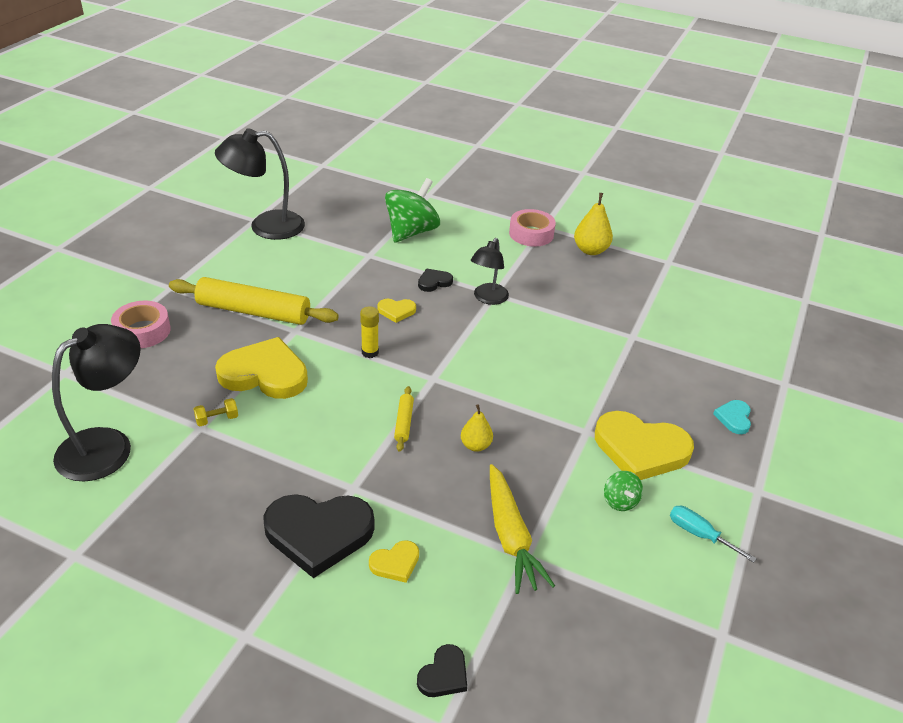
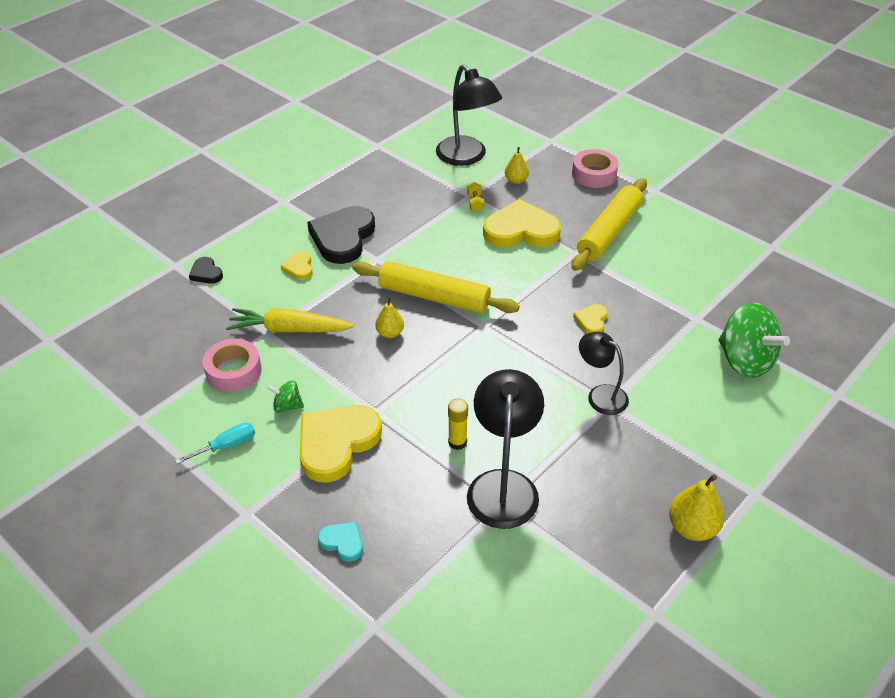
camera: 110 degrees right, 5 degrees up
(162, 391) = (516, 180): none -> yellow pear
(264, 374) = (521, 230): yellow heart -> yellow heart turned 120 degrees counterclockwise
(265, 226) = (758, 253): black lamp -> black lamp (503, 485)
(370, 352) = (532, 292): yellow glue stick -> yellow glue stick (457, 442)
(404, 422) = (434, 297): yellow rolling pin -> yellow rolling pin, size x2.26
(434, 282) = (639, 358): black heart -> none
(531, 234) = (737, 475): pink tape -> pink tape (233, 371)

